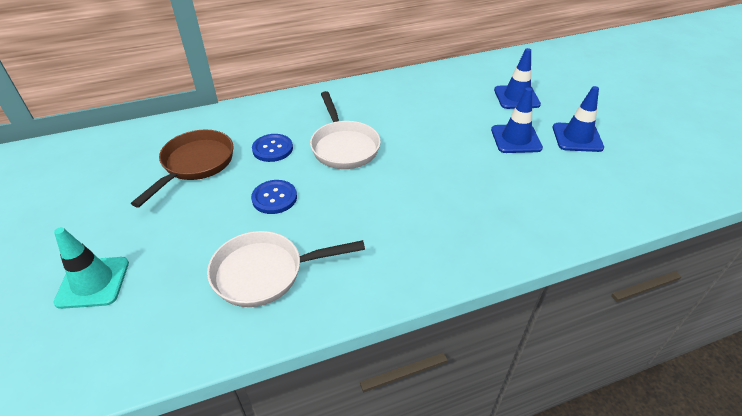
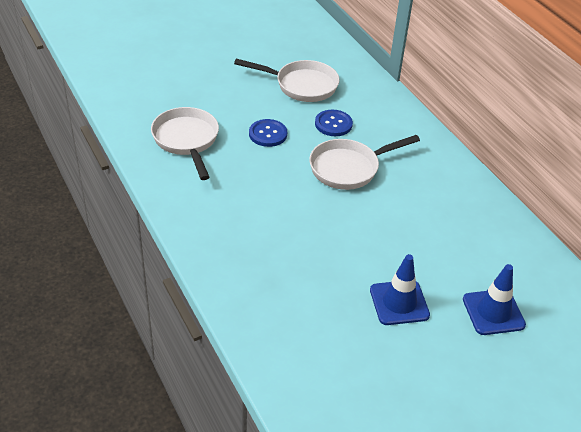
camera: 80 degrees right, 0 degrees up
(93, 282) = (174, 68): turquoise traffic cone -> none
(195, 164) = (301, 85): brown pan -> white pan
(577, 137) = (419, 363): blue traffic cone -> none

